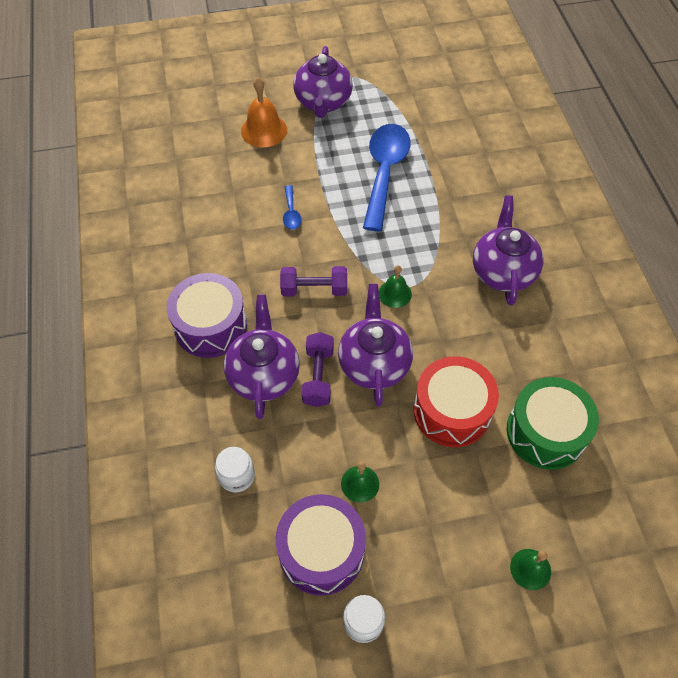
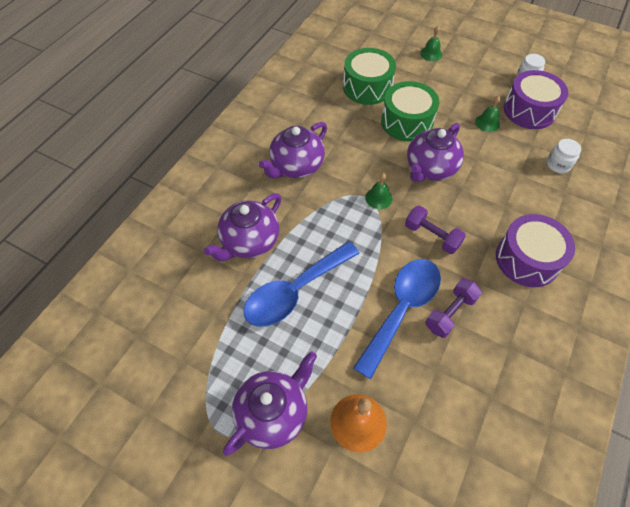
camera: 140 degrees left, 0 degrees up
(264, 375) = (507, 205): purple teapot -> purple teapot (249, 242)
(291, 213) = (402, 309): blue spoon -> blue spoon, size x2.34
(318, 376) = (471, 183): purple dumbbell -> purple dumbbell (450, 313)
(452, 411) = (407, 122): red drum -> green drum

